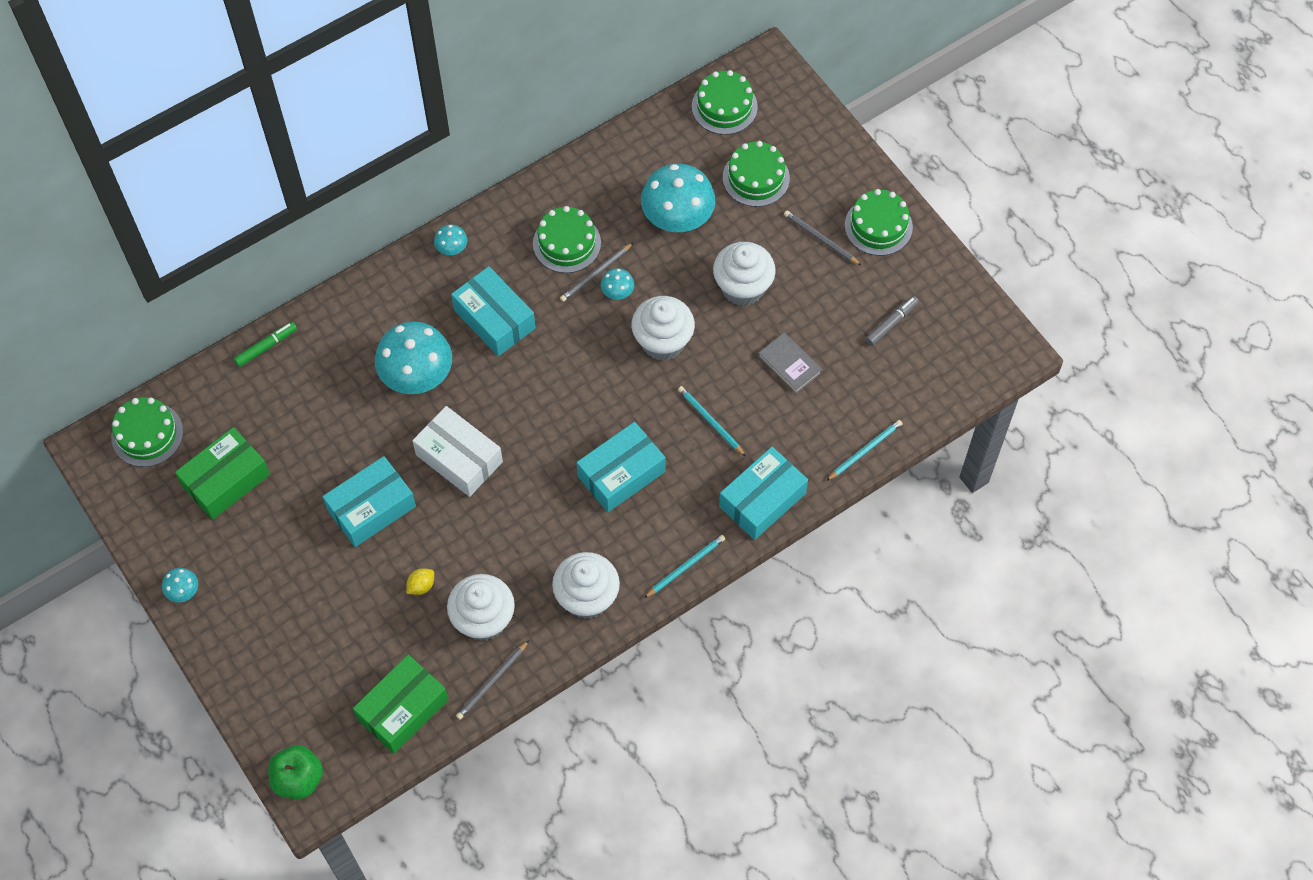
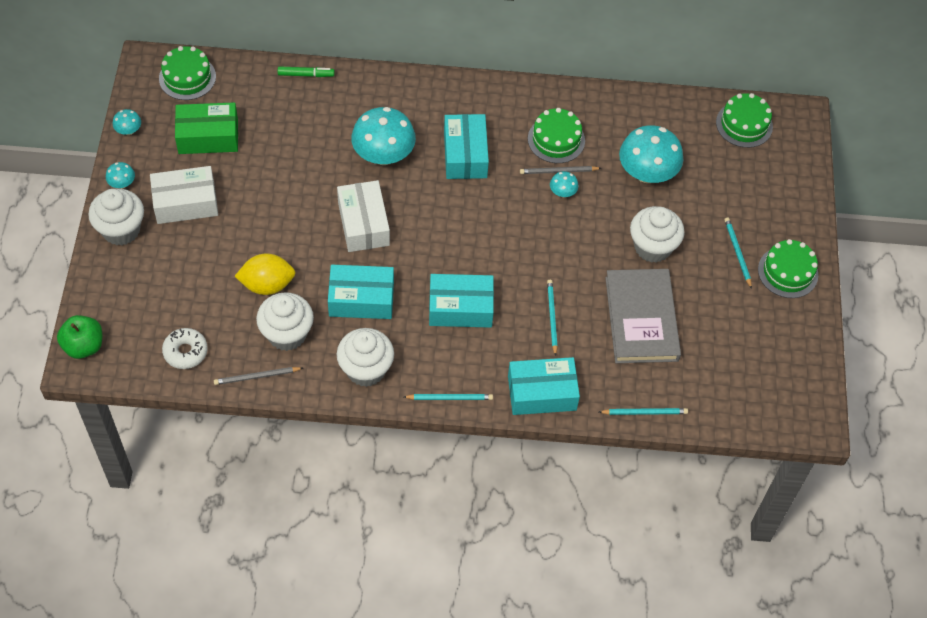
camera: 35 degrees right, 5 degrees down
(266, 564) = (186, 203): none -> white box
(371, 508) = (280, 215): turquoise box -> turquoise box (361, 299)
(403, 709) = (185, 352): green box -> white donut
(421, 586) = (267, 285): yellow lemon -> yellow lemon, size x2.03
(452, 248) = (477, 93): turquoise mushroom -> turquoise mushroom (128, 130)
(662, 342) = (565, 244): white cupcake -> white cupcake (121, 230)
(756, 178) = (726, 183): green cake -> none
(789, 364) = (641, 319): grey book -> grey book, size x2.03
(820, 239) = (737, 252): grey pencil -> turquoise pencil
(891, 323) = (740, 342): grey marker -> none

